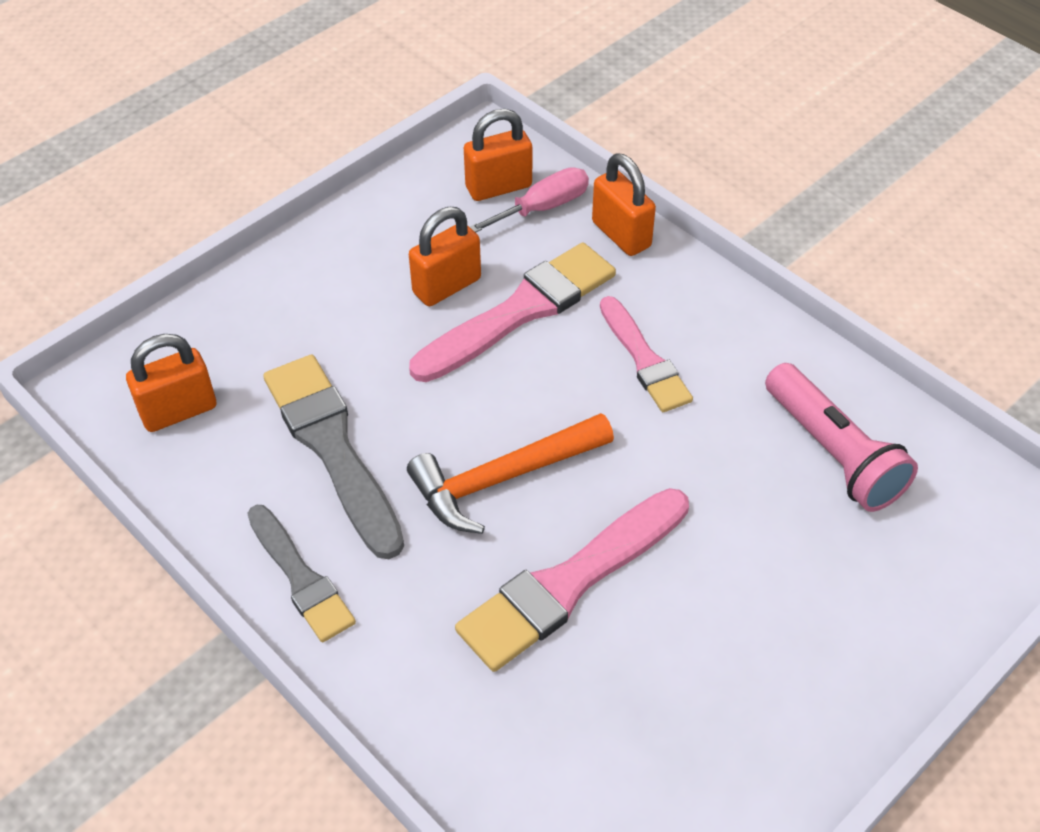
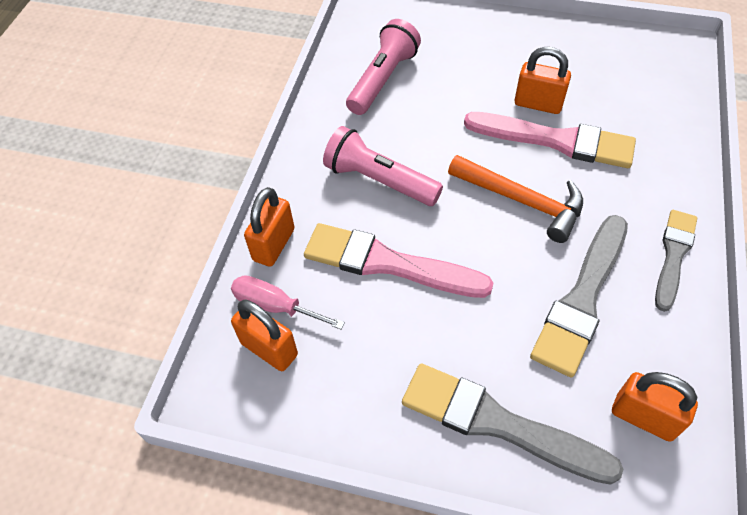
camera: 120 degrees left, 5 degrees up
(281, 303) = (497, 423): none -> grey brush
(447, 286) = (397, 320): orange padlock -> orange padlock (538, 104)
(644, 359) = (379, 180): pink brush -> pink flashlight

